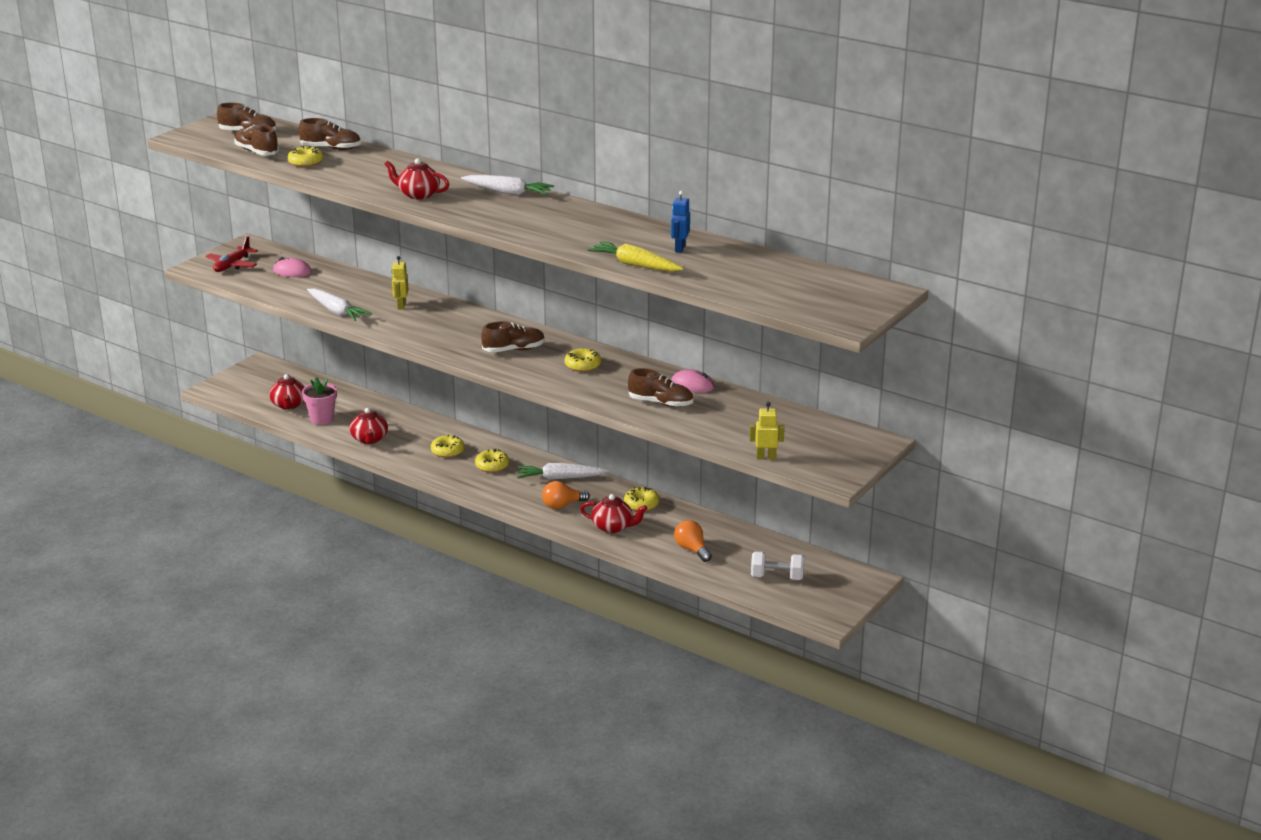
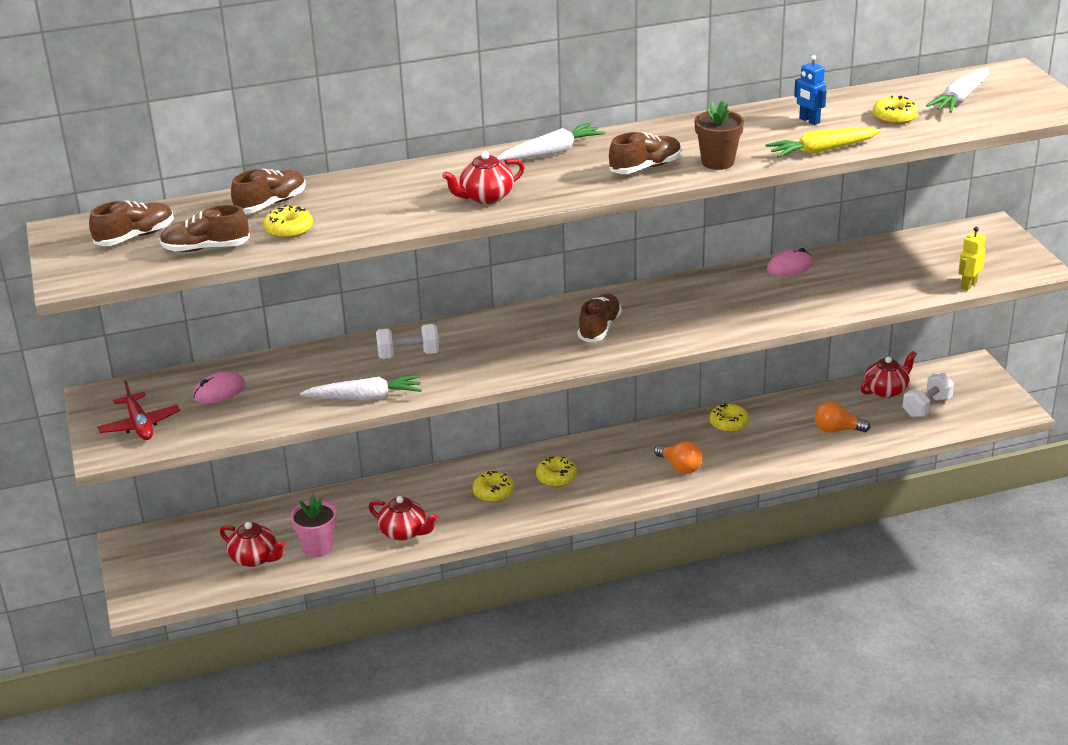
camera: 50 degrees left, 5 degrees up
(401, 306) = (408, 355): yellow robot -> white dumbbell
(560, 478) = (628, 447): white carrot -> white carrot (960, 98)
(562, 505) = (680, 467): orange light bulb -> orange light bulb turned 60 degrees counterclockwise
(567, 240) = (718, 162): none -> brown flower pot
(582, 365) = (681, 305): yellow donut -> yellow donut (894, 117)
(613, 527) = (751, 455): red teapot -> red teapot (886, 390)
(660, 403) = (807, 295): brown shoe -> brown shoe (645, 167)

